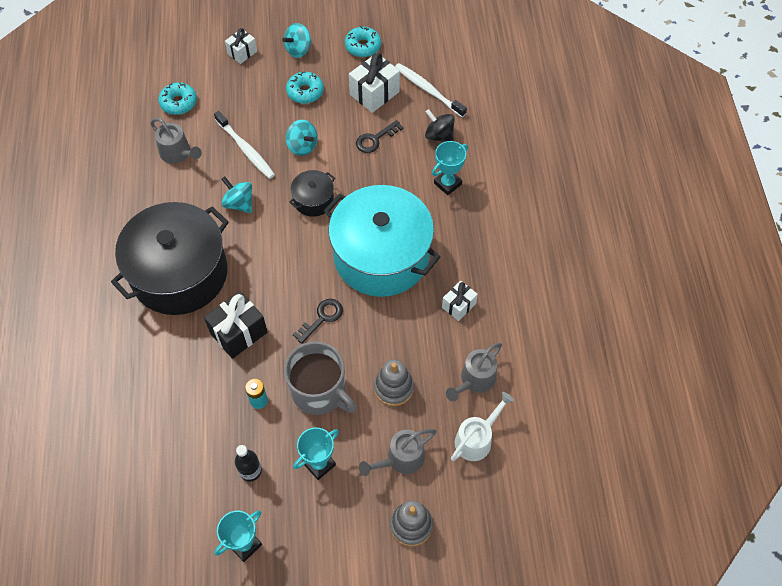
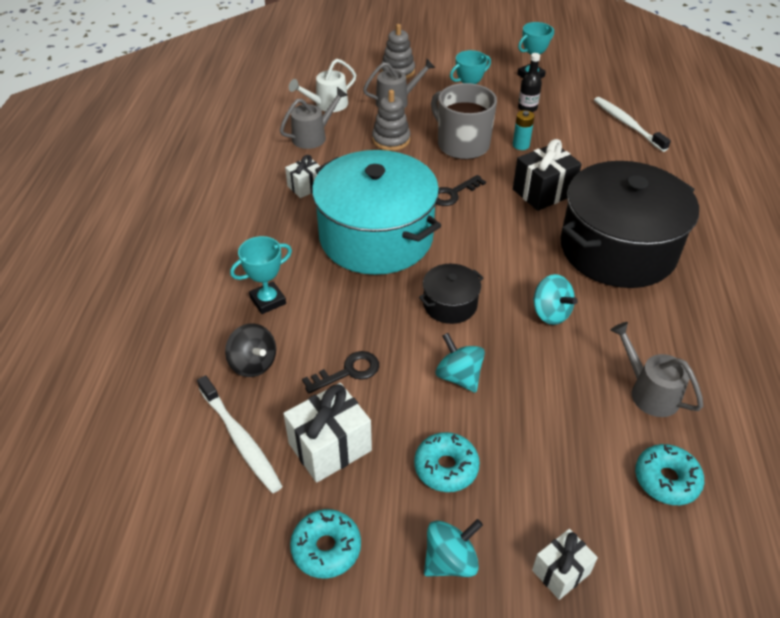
camera: 170 degrees left, 15 degrees down
(246, 149) = (544, 384): white toothbrush -> white toothbrush (627, 124)

